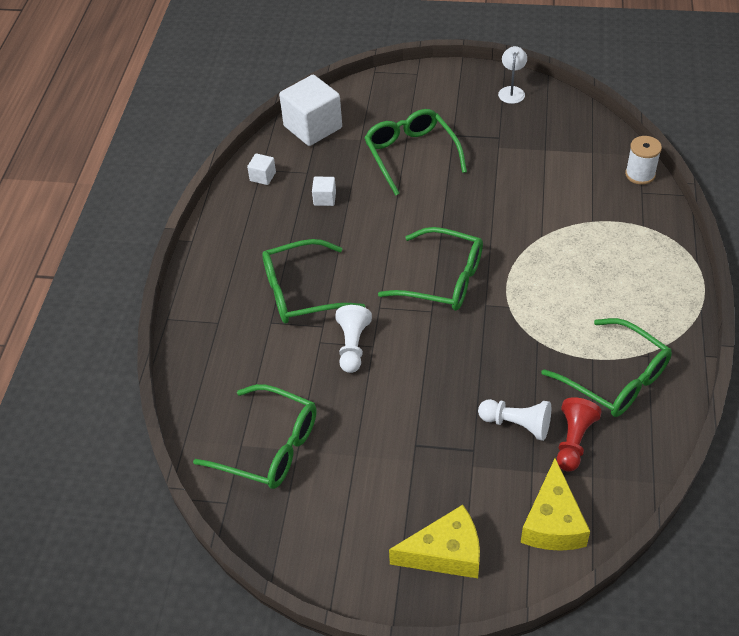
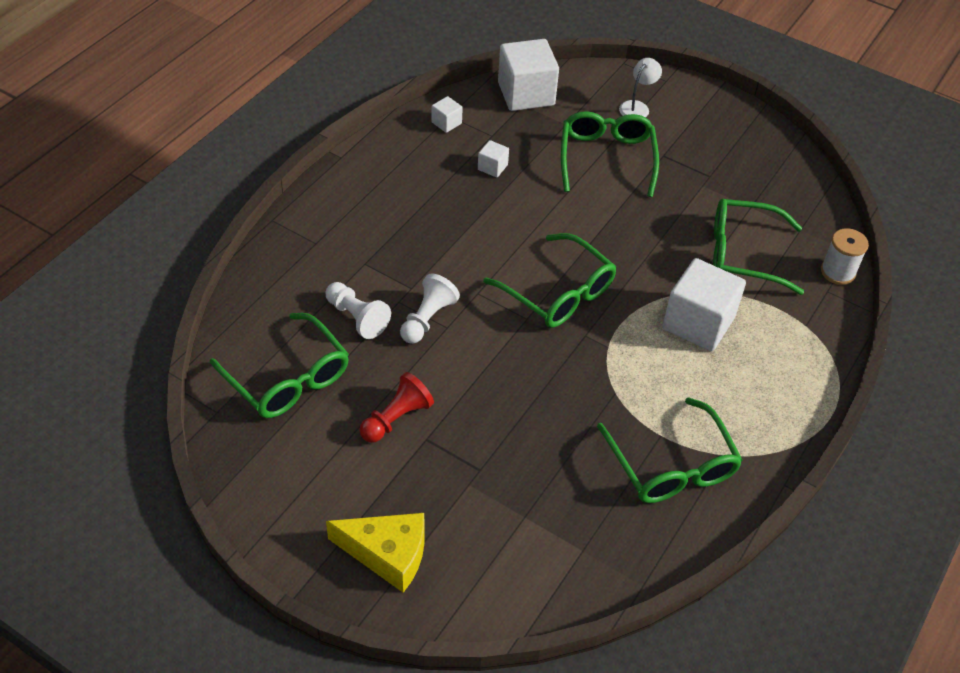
camera: 20 degrees right, 0 degrees up
(302, 292) = (412, 247): green glasses -> green glasses (743, 254)
(512, 91) = (754, 135): white lamp -> white lamp (637, 107)
(517, 424) = (539, 465): white pawn -> white pawn (357, 318)
(553, 522) = (512, 575): yellow cheese -> none
(564, 258) = (698, 323): none -> white cube
(573, 441) = (586, 507): red pawn -> red pawn (396, 418)

